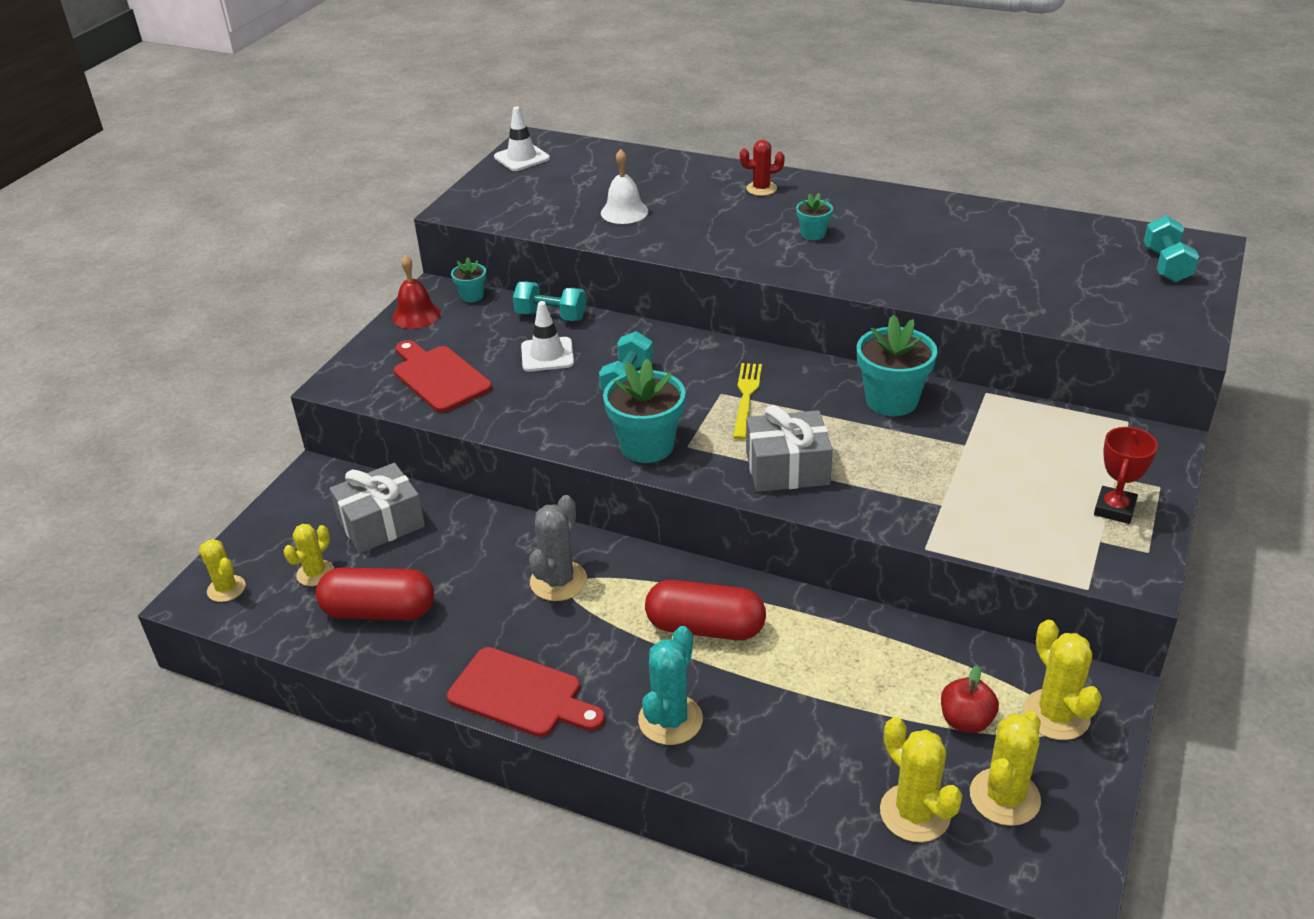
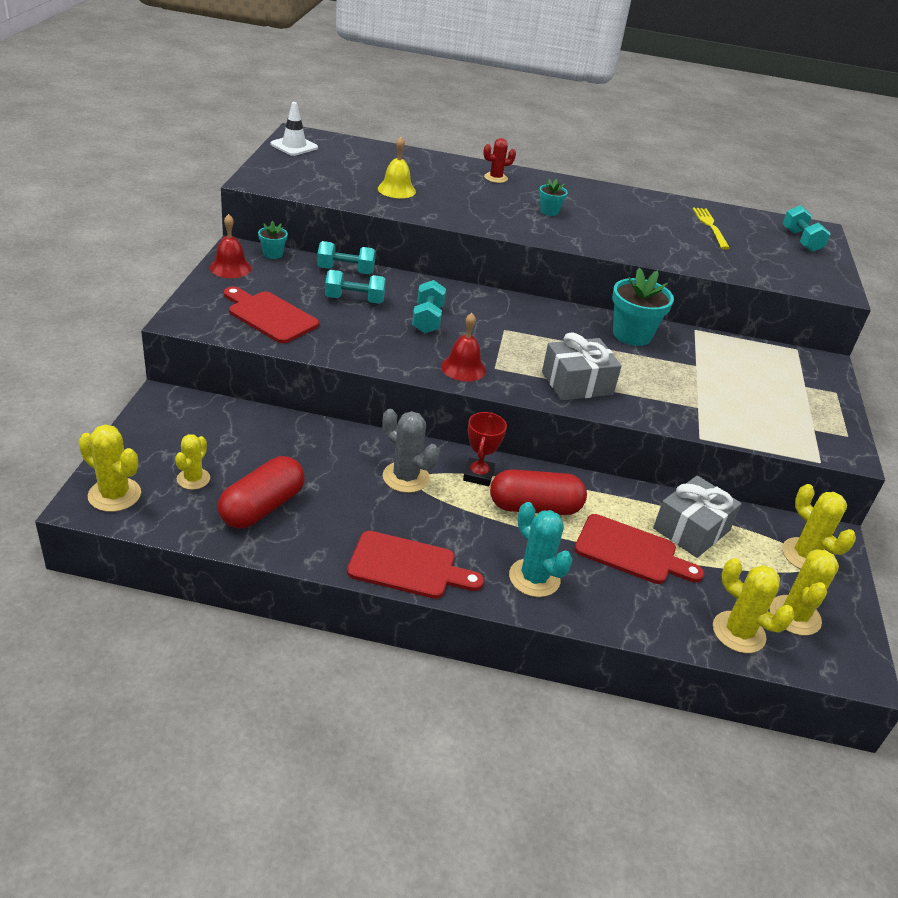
camera: 20 degrees left, 0 degrees up
(226, 589) = (114, 495): yellow cactus -> yellow cactus, size x1.51
(379, 611) = (262, 507): red capsule -> red capsule turned 45 degrees counterclockwise
(381, 523) = (238, 437): grey gift -> grey gift (691, 529)
(547, 355) = (354, 300): white traffic cone -> turquoise dumbbell
(558, 581) = (406, 477): grey cactus -> grey cactus turned 60 degrees counterclockwise
(624, 212) = (396, 190): white bell -> yellow bell
(647, 446) = (463, 368): turquoise flower pot -> red bell
(670, 720) = (534, 578): turquoise cactus -> turquoise cactus turned 45 degrees counterclockwise
(746, 397) = (525, 332): yellow fork -> yellow fork (710, 226)
(810, 694) = (631, 552): none -> red cutting board
(966, 721) = (747, 564): red apple -> none
(1114, 509) = (814, 408): red trophy -> red trophy (478, 475)

